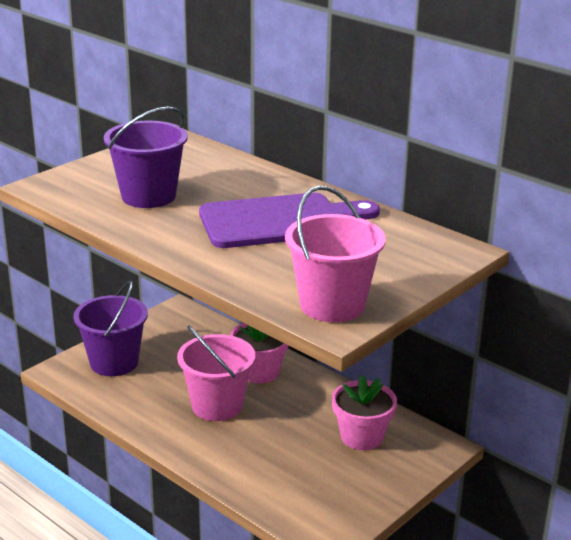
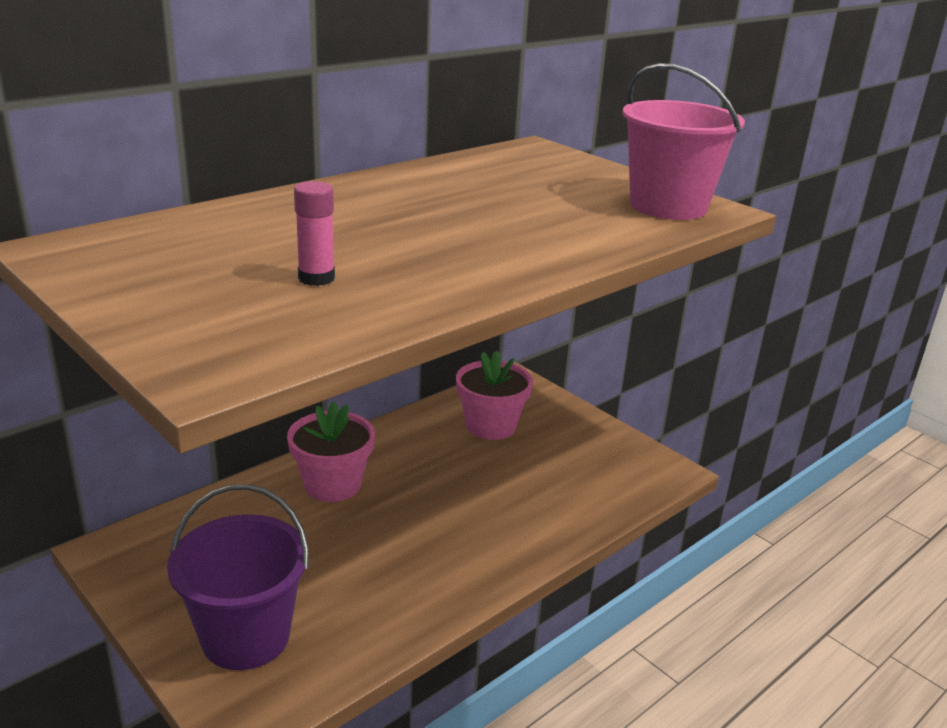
camera: 85 degrees left, 0 degrees up
(148, 196) = (316, 278): purple bucket -> pink glue stick
(217, 406) = (404, 529): pink bucket -> none
(279, 221) = (442, 208): purple cutting board -> none

